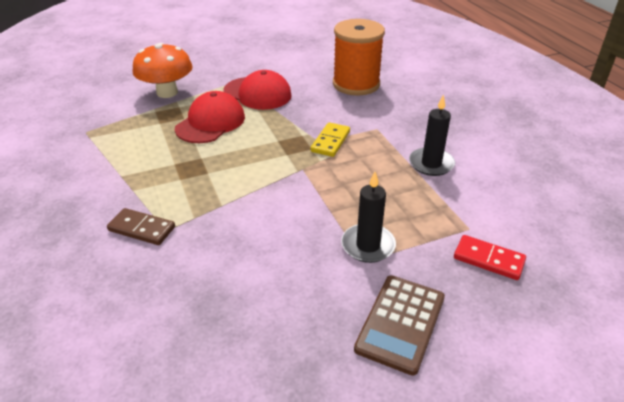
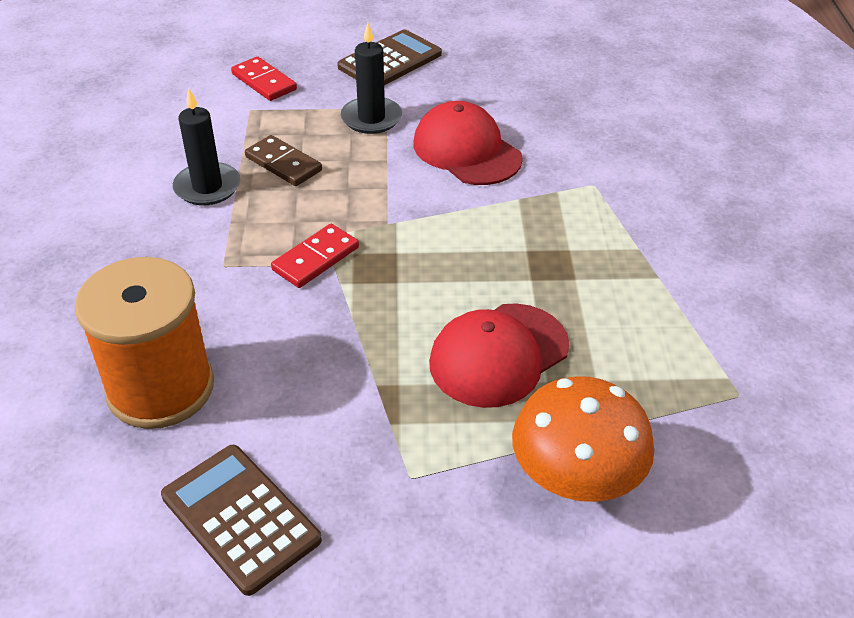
camera: 160 degrees left, 5 degrees up
(142, 229) = (624, 192): brown domino -> brown domino (283, 164)
(257, 93) = (378, 417): red cap -> red cap (466, 151)
(292, 63) = (240, 518): none -> brown calculator
(330, 141) = (315, 259): yellow domino -> red domino

